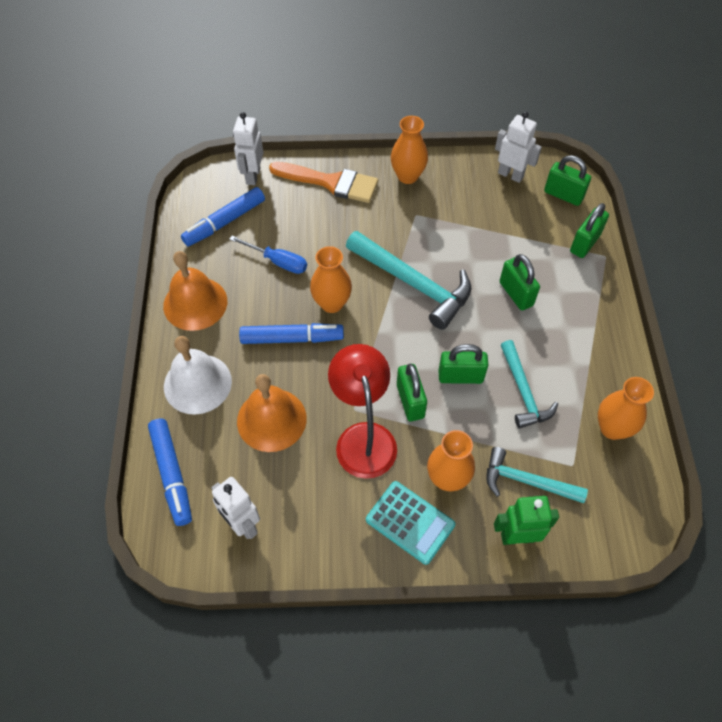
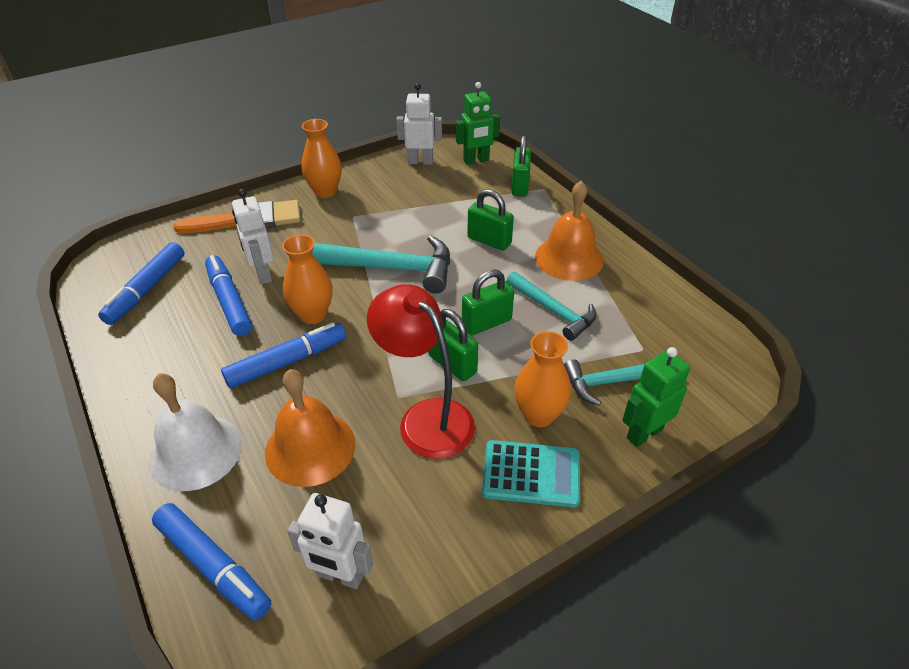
camera: 30 degrees left, 15 degrees down
(195, 303) = (149, 374): orange bell -> orange bell (569, 258)
(253, 176) = (158, 241): white robot -> white robot (263, 274)
(277, 261) = (229, 301): blue screwdriver -> blue marker
(563, 195) = (476, 160): green padlock -> green robot
(612, 428) = (651, 306): orange vase -> none

